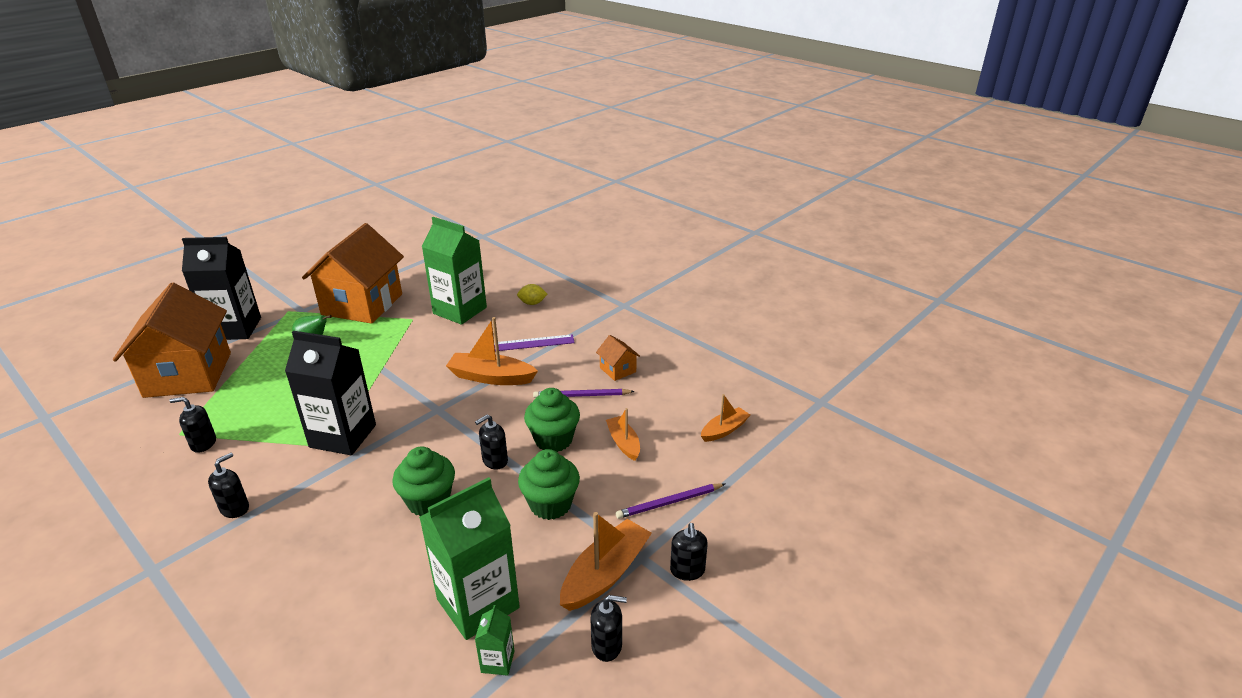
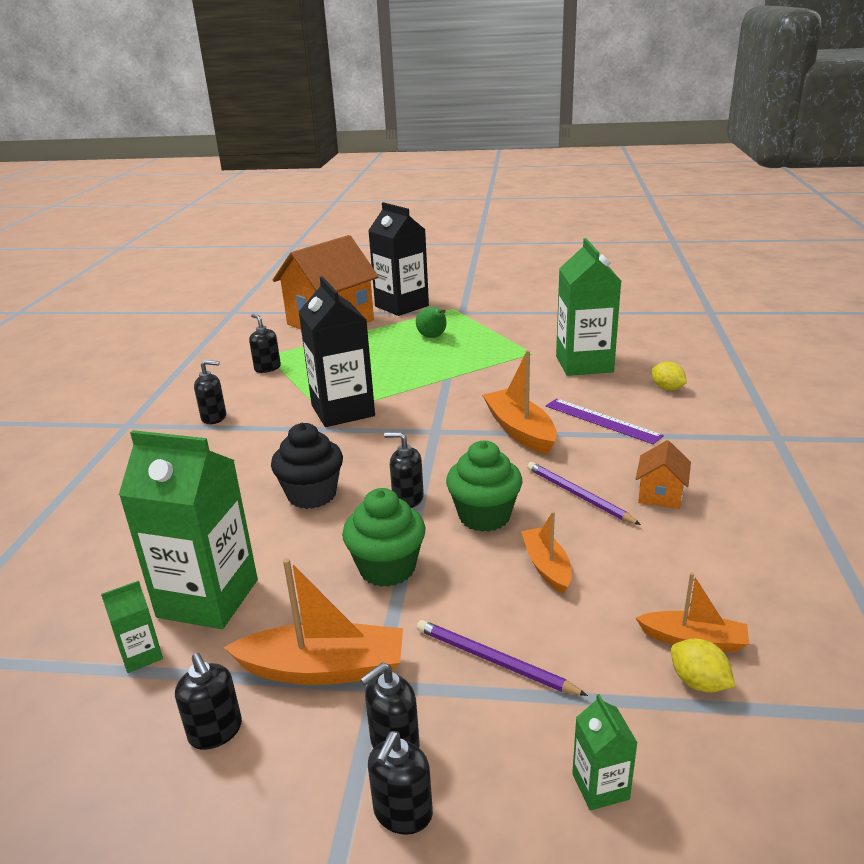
camera: 55 degrees right, 5 degrees down
(362, 304) = (511, 325): orange house -> none
(428, 501) = (312, 495): green cupcake -> black cupcake
(623, 443) = (546, 566): orange boat -> orange boat turned 45 degrees counterclockwise
(732, 589) = (402, 813): none -> black soap dispenser
(748, 446) = (698, 682): none -> yellow lemon
(774, 513) = (600, 786): none -> green carton

